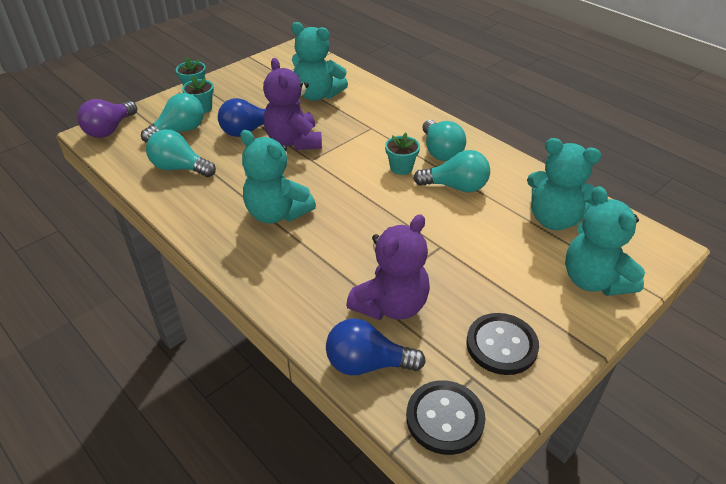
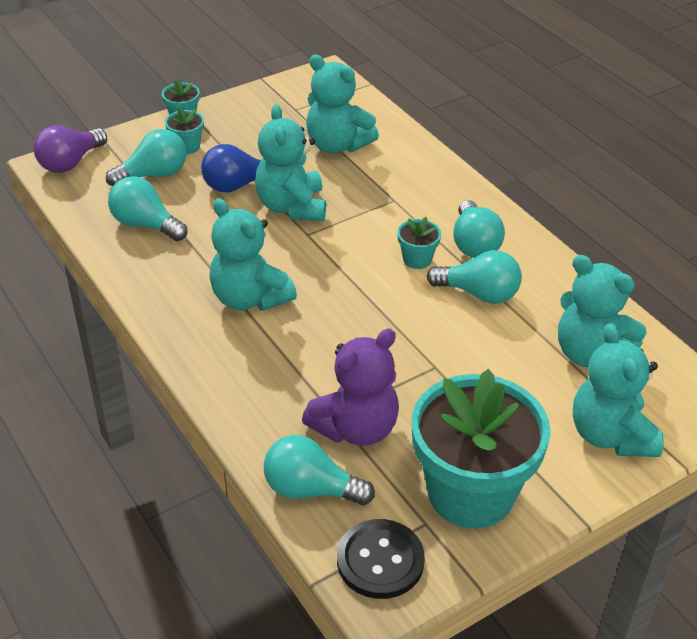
camera: 10 degrees right, 0 degrees up
(294, 141) = (292, 207): purple teddy bear -> turquoise teddy bear
(367, 364) = (310, 489): blue light bulb -> turquoise light bulb
(501, 345) = (470, 493): black button -> turquoise flower pot

